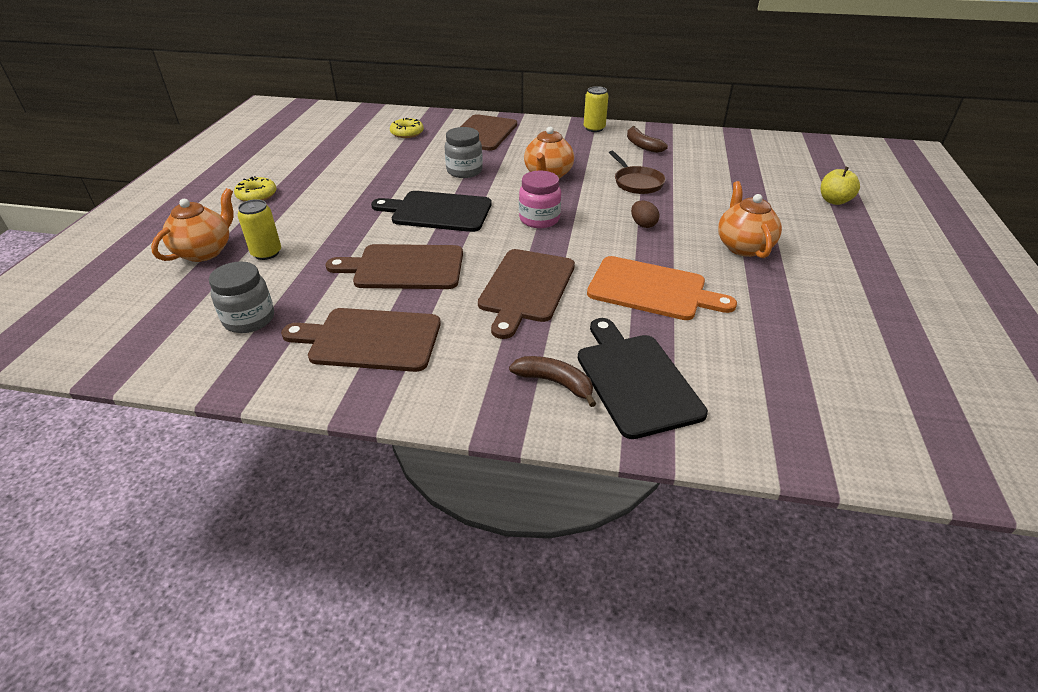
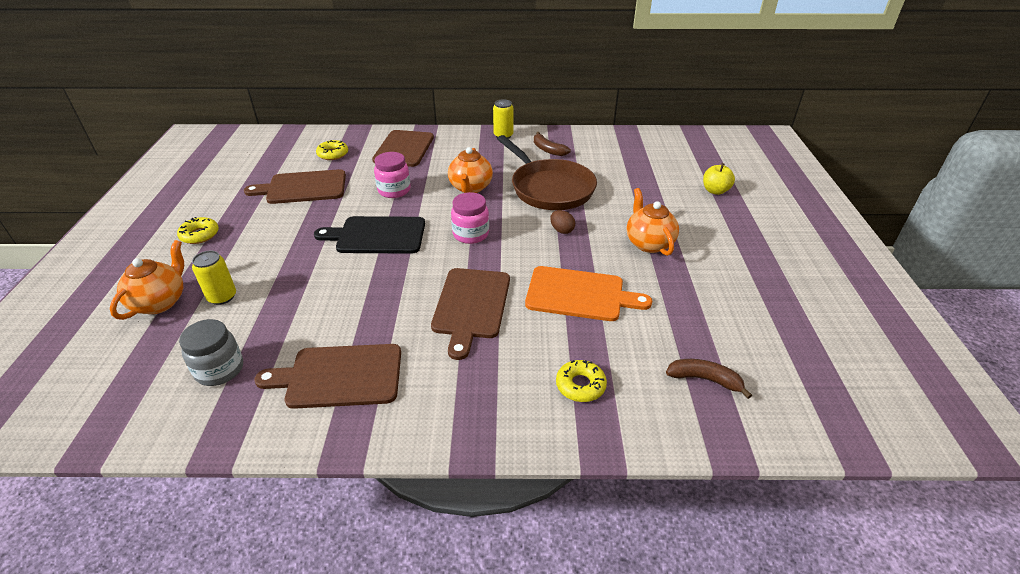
camera: 10 degrees left, 0 degrees up
(404, 267) = (357, 297): brown cutting board -> brown cutting board (303, 187)
(464, 171) = (394, 190): grey jar -> pink jar
(555, 383) = (512, 397): brown banana -> brown banana (704, 379)
(635, 380) = (580, 385): black cutting board -> yellow donut
(636, 183) = (549, 188): brown pan -> brown pan, size x1.90

